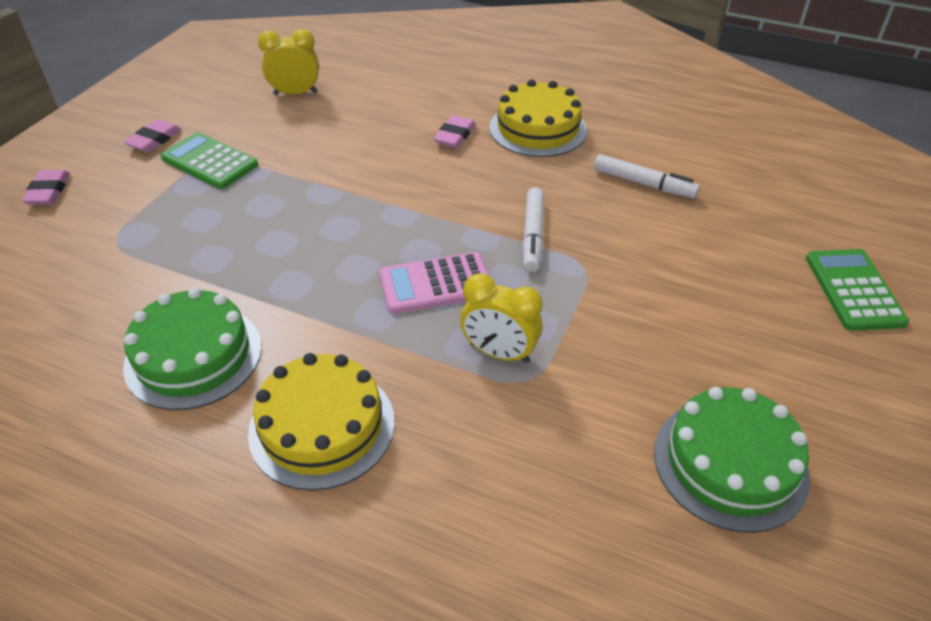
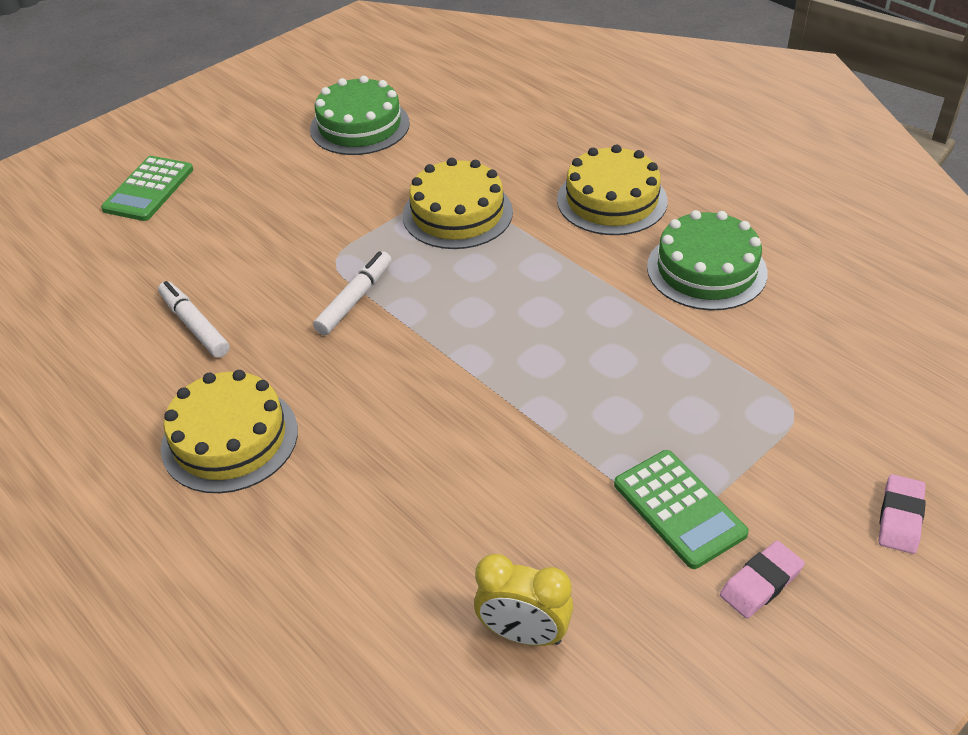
camera: 155 degrees left, 0 degrees up
(436, 284) = (475, 277): pink calculator -> none
(455, 135) = (340, 458): pink eraser -> none
(499, 353) = (457, 213): yellow clock -> yellow cake

